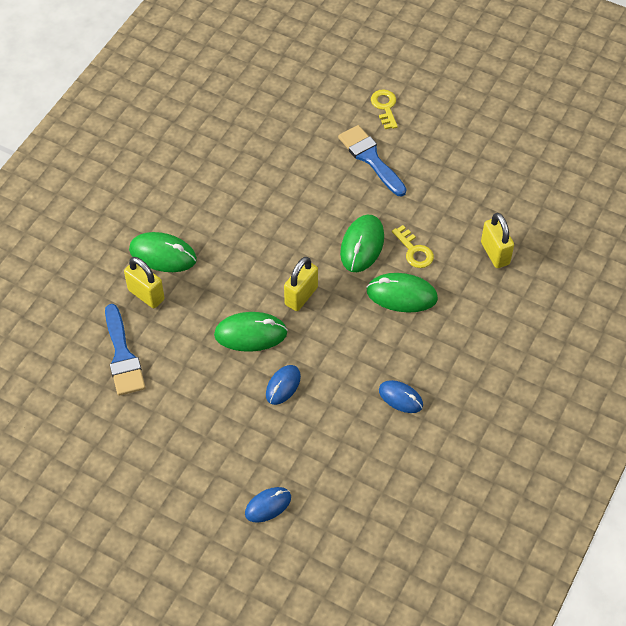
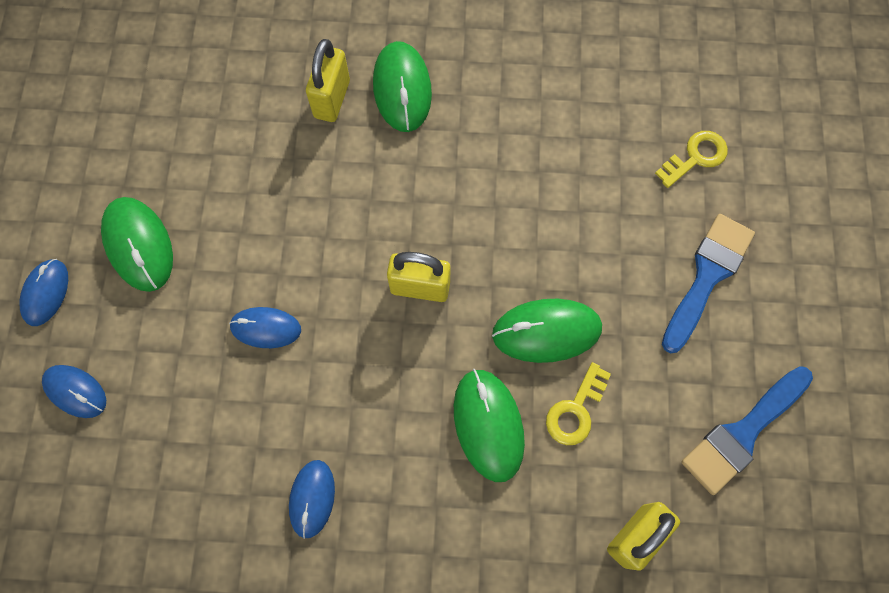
camera: 65 degrees right, 15 degrees up
(123, 356) = (229, 116): blue brush -> blue brush (742, 433)
(189, 504) = (46, 293): none -> blue mouse
(250, 334) = (329, 250): green mouse -> green mouse (139, 245)
(385, 107) = (813, 255): yellow key -> yellow key (695, 157)

